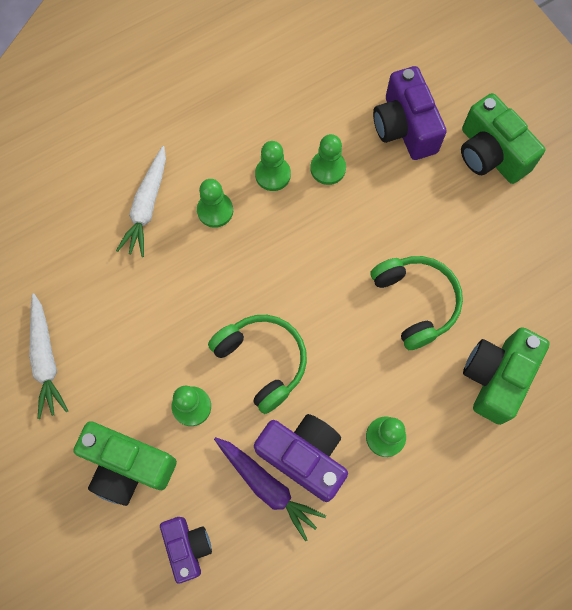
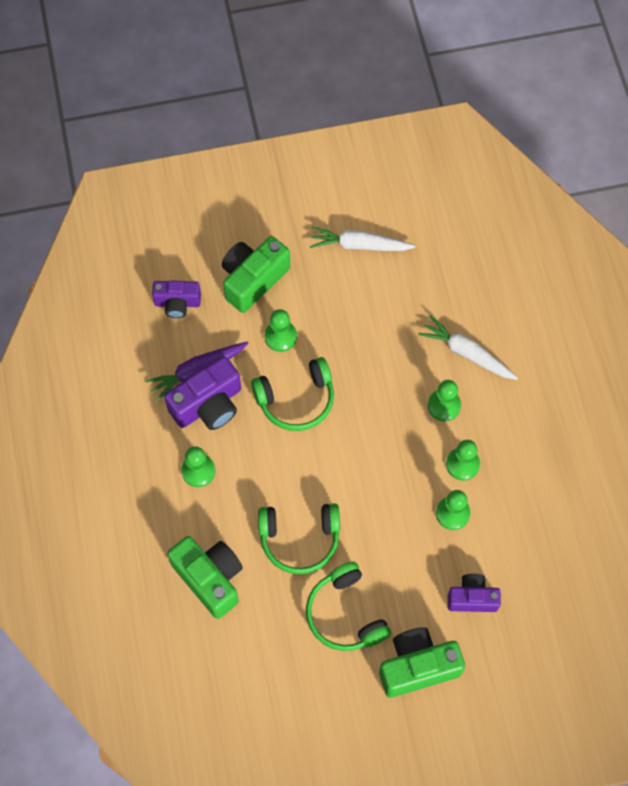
camera: 110 degrees right, 5 degrees down
(404, 127) = (472, 598): purple camera -> purple camera, size x0.64
(471, 233) = (345, 614): none -> green headphones

